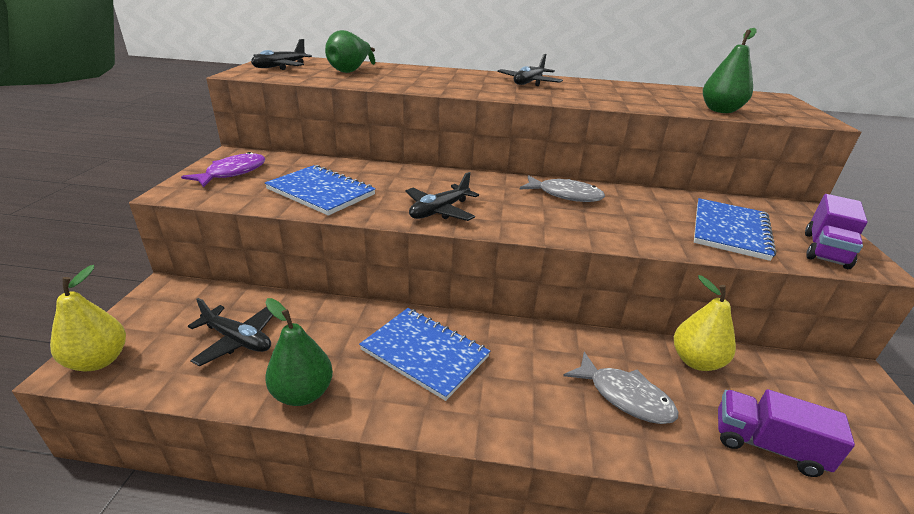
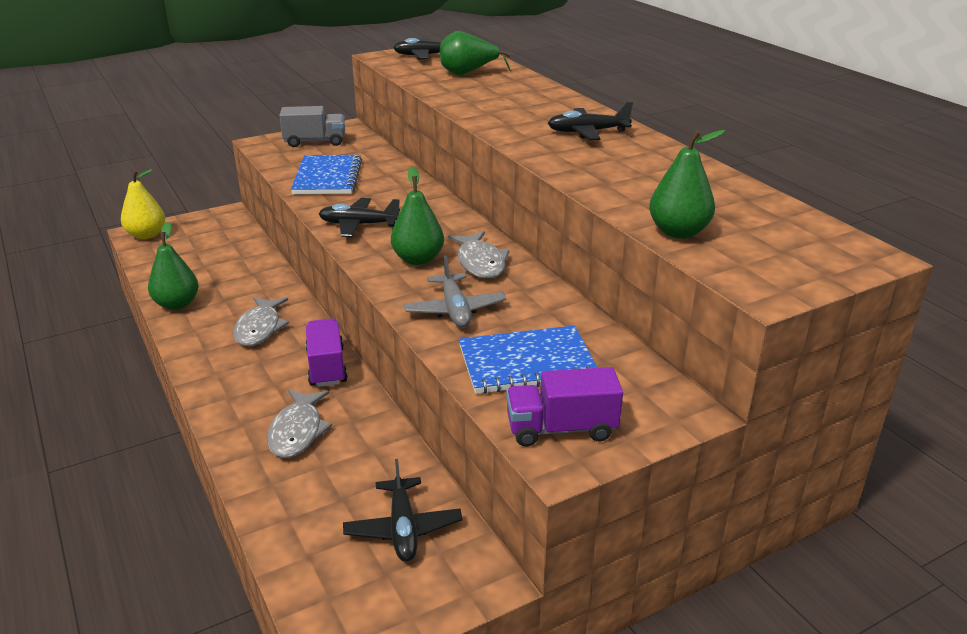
camera: 55 degrees right, 0 degrees up
(232, 173) = (315, 142): purple fish -> grey truck
(238, 340) = (204, 261): black plane -> black plane (403, 528)
(424, 353) = (259, 328): blue notebook -> grey fish
(534, 211) = (418, 259): none -> green pear
(632, 226) = (455, 310): none -> grey plane
(696, 361) = (391, 460): yellow pear -> none
(766, 445) = (303, 520): purple truck -> purple truck (327, 367)

